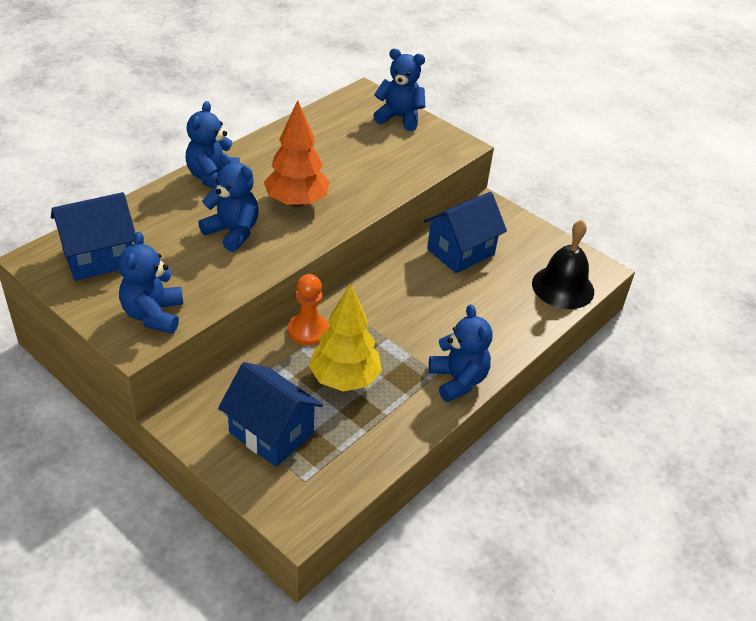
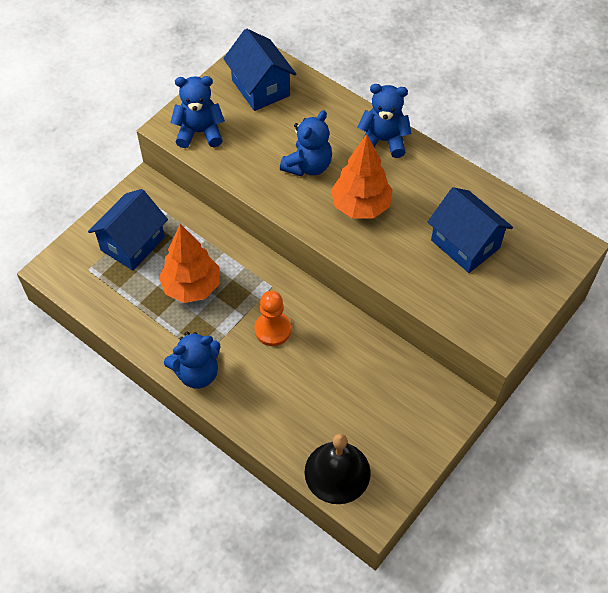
camera: 90 degrees right, 15 degrees up
(308, 331) = (245, 256): orange pawn -> orange pawn (273, 330)
(344, 379) = (191, 287): yellow tree -> orange tree
(399, 118) = (534, 282): blue teddy bear -> none
(460, 252) = (375, 375): blue house -> blue house (465, 244)

